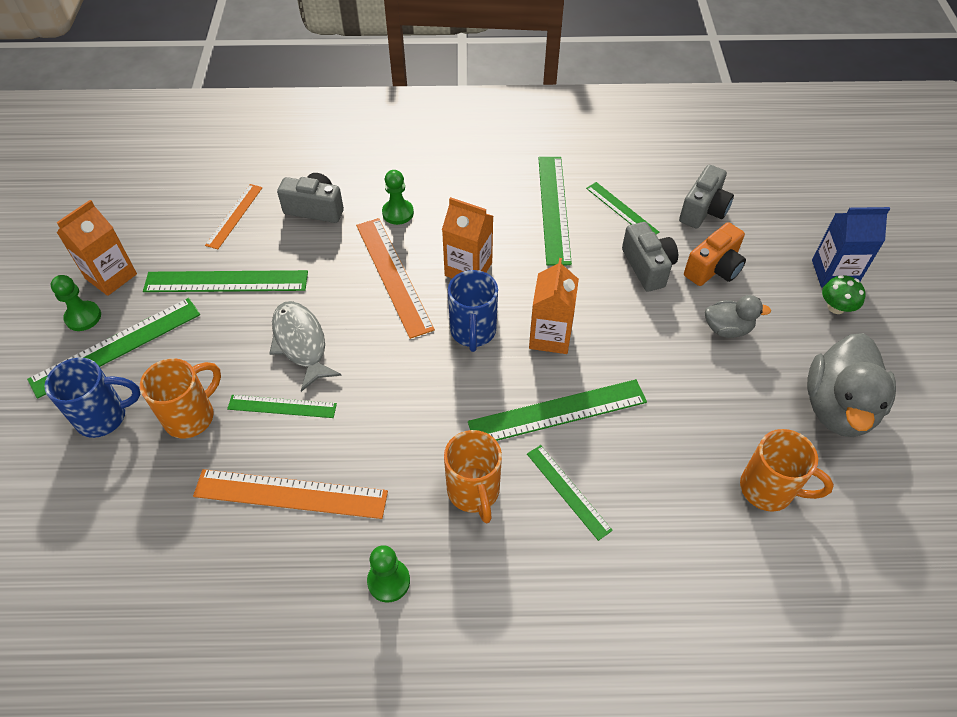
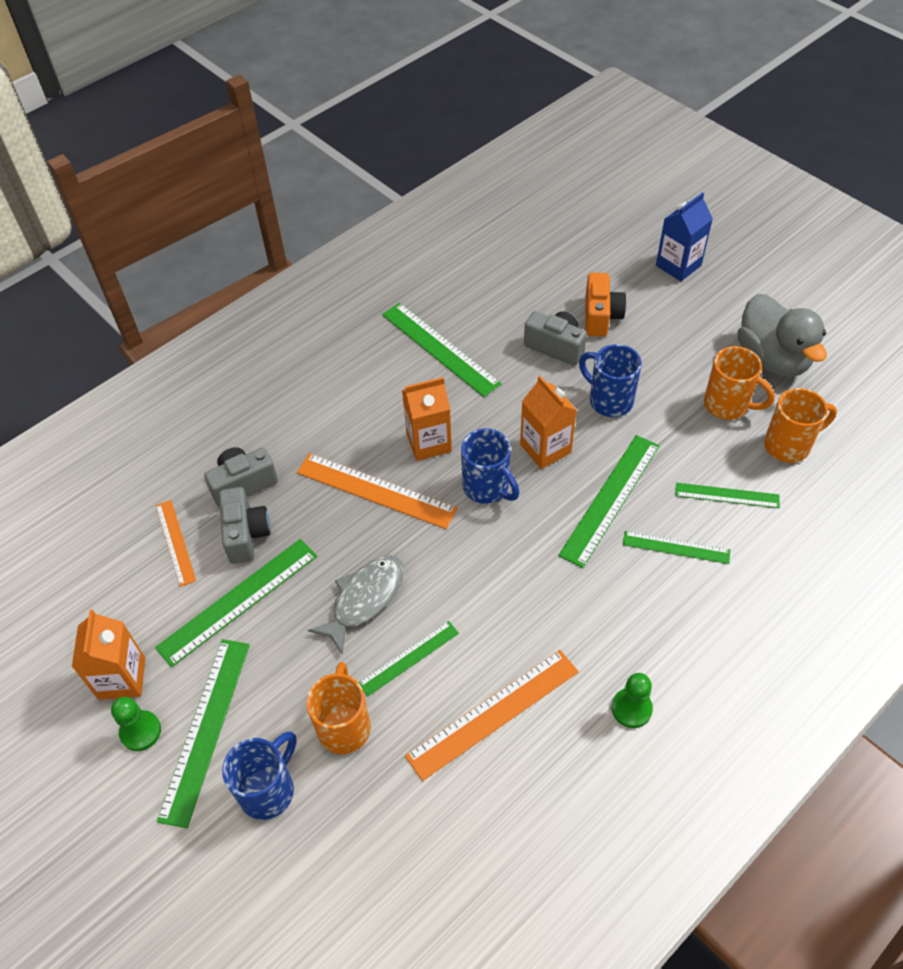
camera: 40 degrees left, 0 degrees up
(301, 343) = (364, 599): grey fish -> grey fish turned 105 degrees clockwise
(398, 213) = (319, 438): green pawn -> none
(474, 492) = (618, 600): orange mug -> orange mug (727, 405)
(622, 210) = (491, 315): green ruler -> green ruler (727, 495)
(645, 337) = (609, 400): none -> blue mug
(703, 210) = (548, 276): grey camera -> grey camera (246, 534)
(727, 329) = (654, 354): grey duck -> none
(836, 307) = (703, 289): green mushroom -> none

